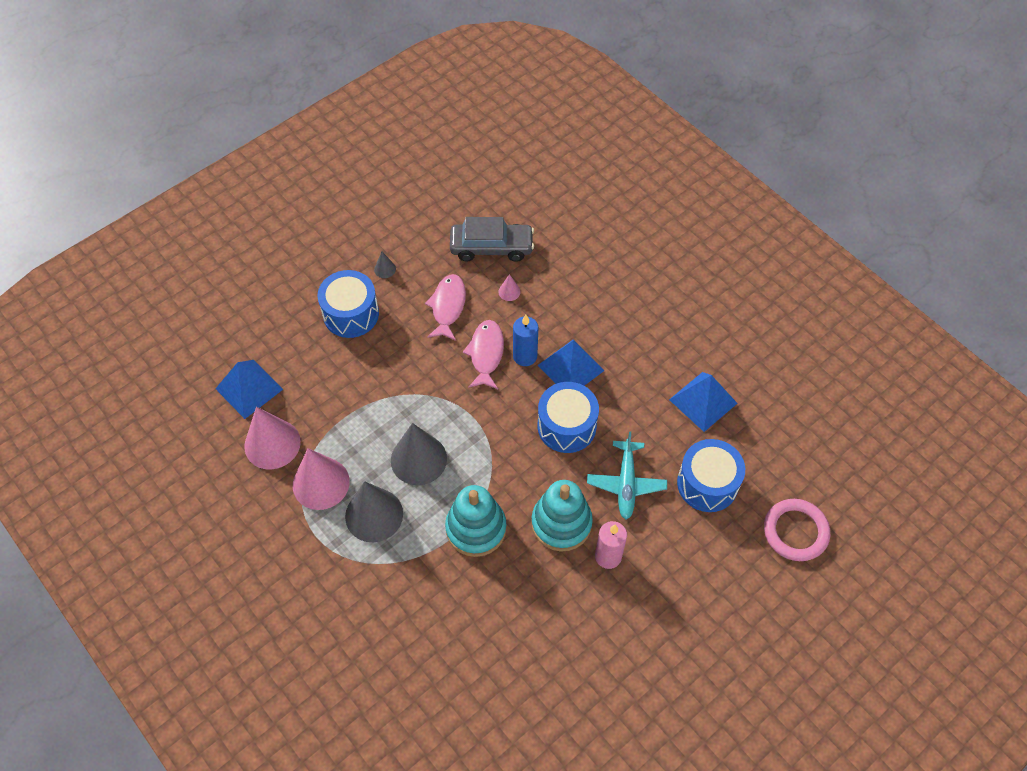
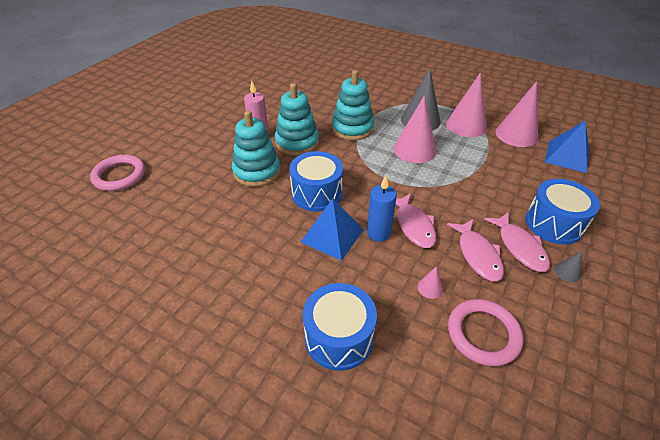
camera: 160 degrees right, 15 degrees down
(404, 302) = (519, 247): none -> pink fish
(418, 459) = (414, 150): grey cone -> pink cone
(491, 247) = (483, 334): grey car -> pink ring
(626, 483) = (257, 172): turquoise plane -> turquoise stacking toy
(703, 401) = (199, 241): blue pyramid -> none
(707, 484) = (191, 186): blue drum -> blue drum (339, 337)

